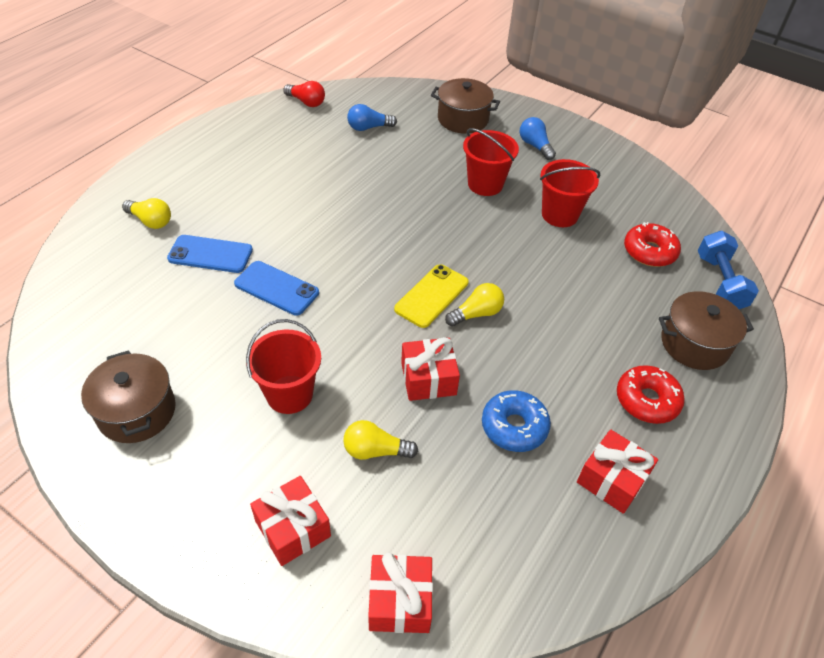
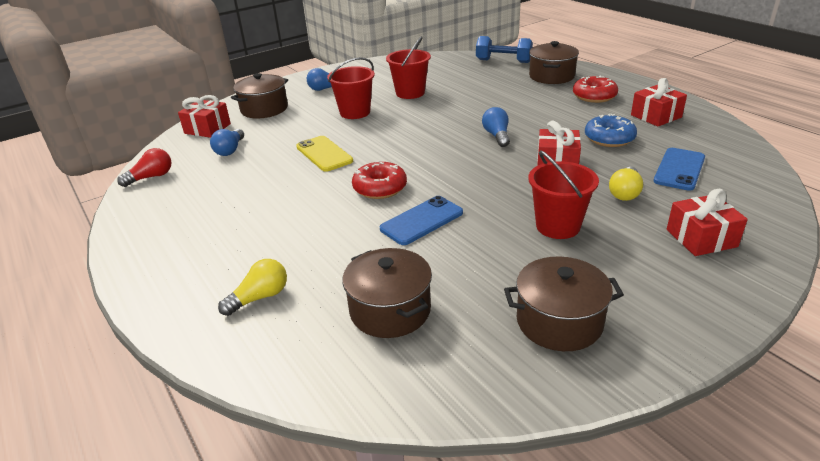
camera: 65 degrees left, 15 degrees down
(142, 298) = (390, 310): none -> brown pot
(210, 254) = (348, 257): blue phone -> blue phone (679, 169)
(400, 601) = (759, 199): red gift -> red gift (207, 128)
(431, 296) = (469, 150): yellow phone -> yellow phone (324, 154)
(476, 314) = (497, 136): yellow light bulb -> blue light bulb
(649, 252) = (465, 73): red donut -> red donut (380, 188)

